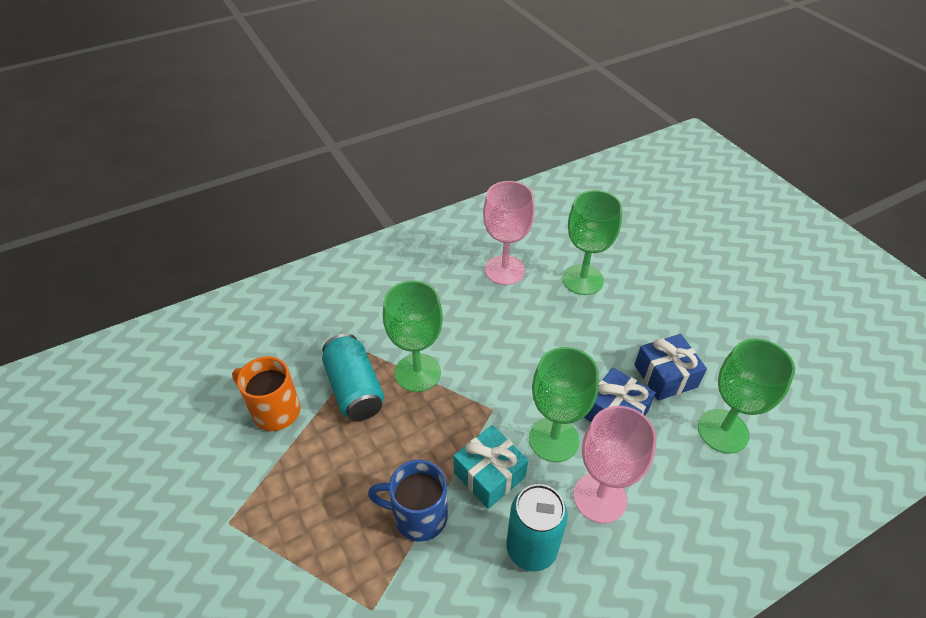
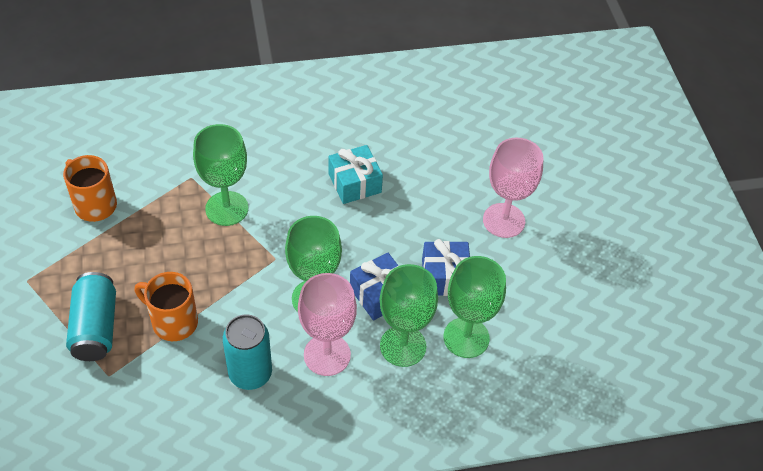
camera: 15 degrees right, 5 degrees up
(354, 389) = (167, 206): turquoise can -> turquoise can (95, 327)
(418, 516) = (173, 322): blue mug -> orange mug
(489, 474) = (245, 309): turquoise gift -> turquoise gift (354, 183)
(504, 270) = (352, 138): pink goblet -> pink goblet (504, 220)
(582, 280) = (421, 168): green goblet -> green goblet (403, 346)

